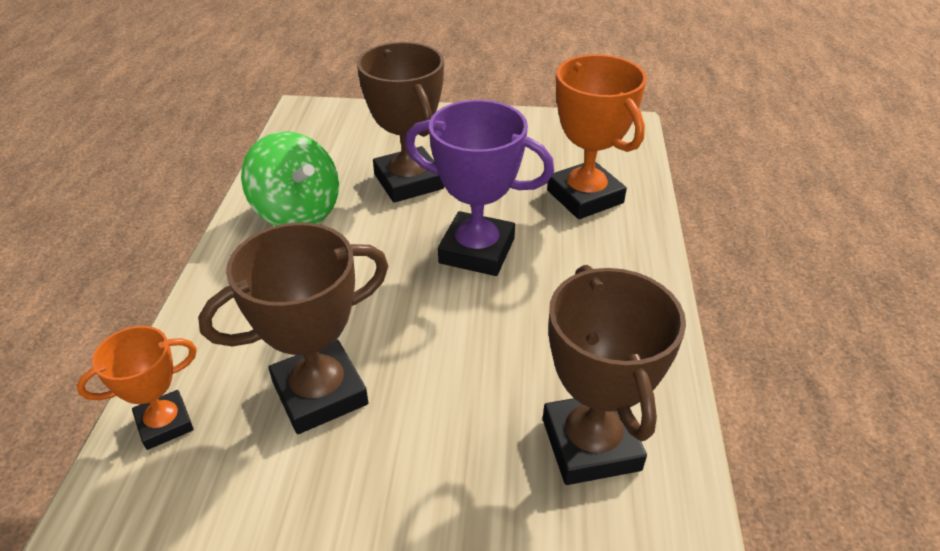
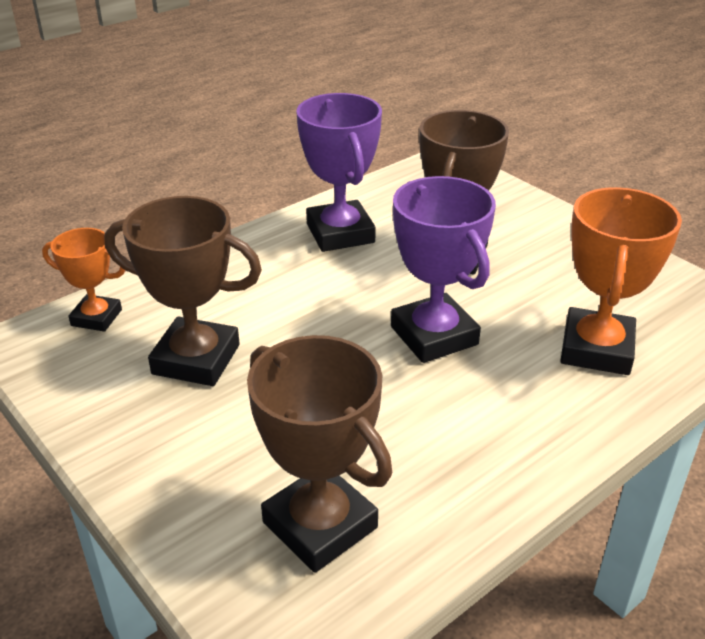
camera: 45 degrees right, 5 degrees down
(297, 212) = (340, 233): green spinning top -> purple trophy
(591, 444) = (320, 525): brown trophy -> brown trophy turned 75 degrees counterclockwise

